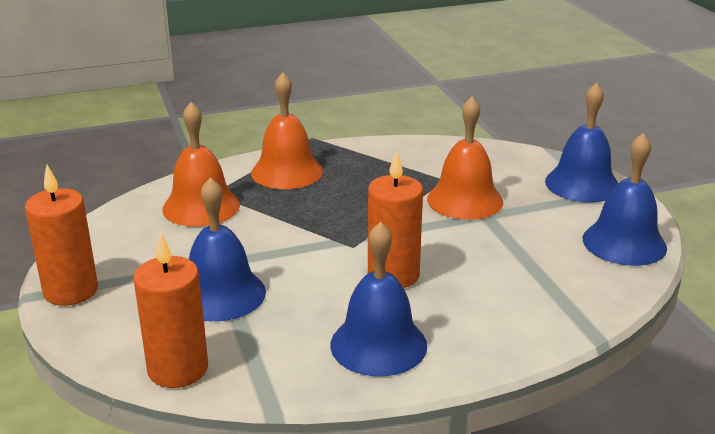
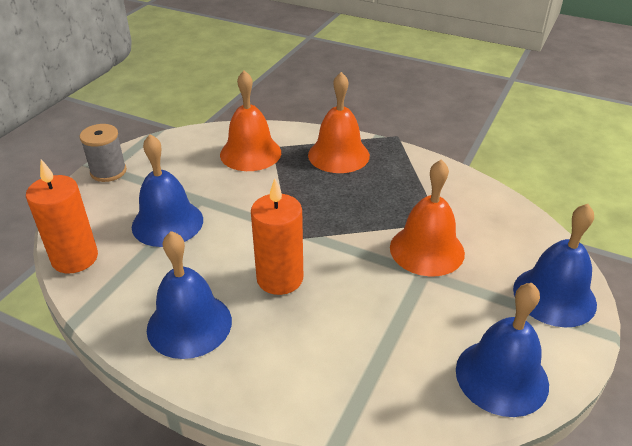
camera: 45 degrees right, 10 degrees up
(71, 291) = (108, 171): orange candle -> grey spool

